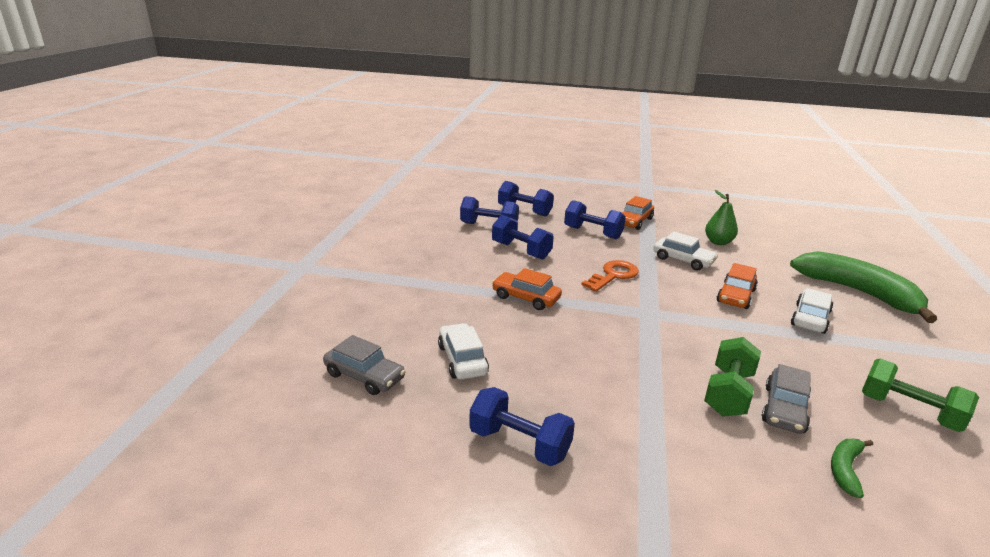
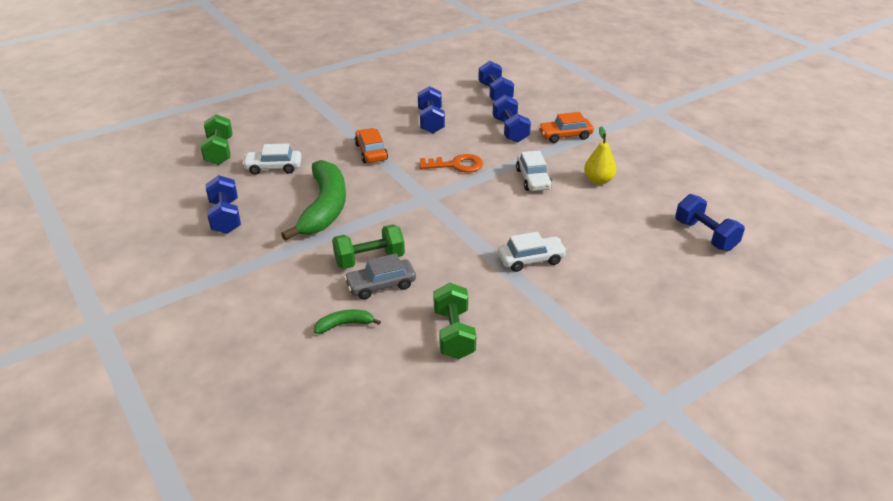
camera: 45 degrees right, 10 degrees up
(364, 376) = (219, 151): grey car -> green dumbbell
(462, 360) = (273, 167): white car -> white car turned 120 degrees counterclockwise
(489, 226) = (445, 95): blue dumbbell -> blue dumbbell (705, 235)
(718, 242) = (598, 180): green pear -> yellow pear
(735, 296) = (512, 219): orange car -> none
(858, 292) = (622, 268): green banana -> green banana (324, 208)

